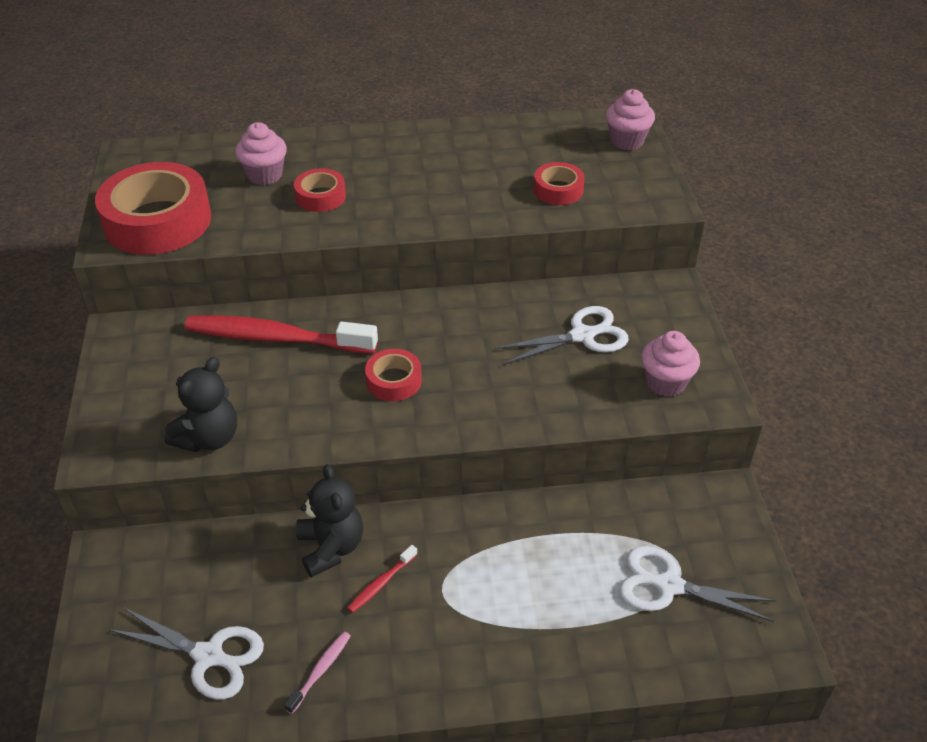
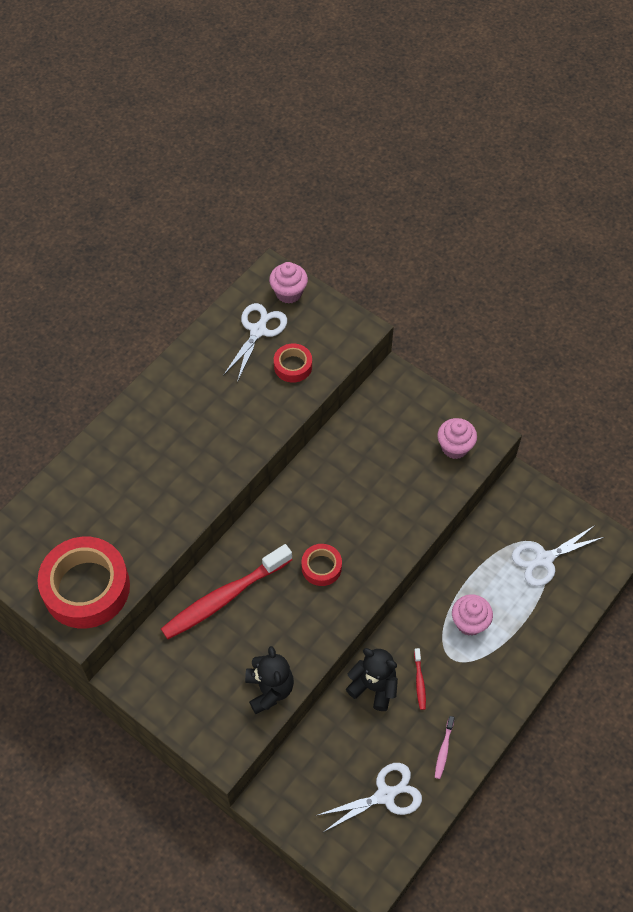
camera: 45 degrees left, 15 degrees up
(265, 175) = (105, 497): pink cupcake -> pink cupcake (469, 623)
(320, 196) = (162, 485): red tape -> none
(320, 670) = (443, 750): pink toothbrush -> pink toothbrush turned 150 degrees counterclockwise
(583, 335) = (384, 451): white scissors -> white scissors (258, 330)

